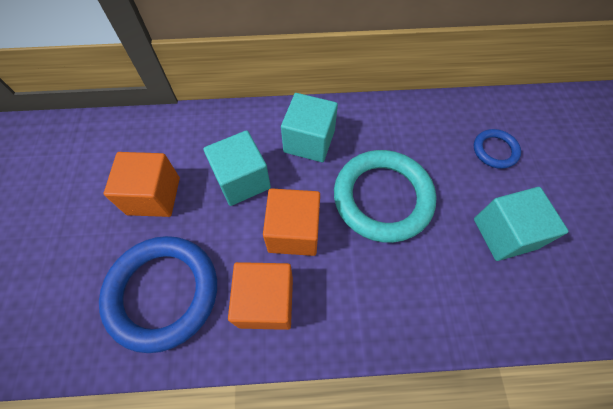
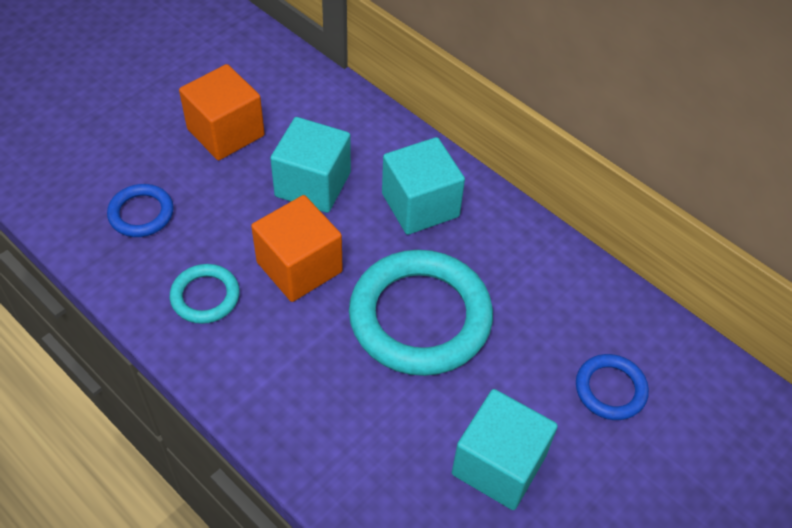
camera: 45 degrees right, 10 degrees down
(163, 293) = (141, 213): blue ring -> blue ring, size x0.49
(266, 302) = (205, 296): orange cube -> turquoise ring

